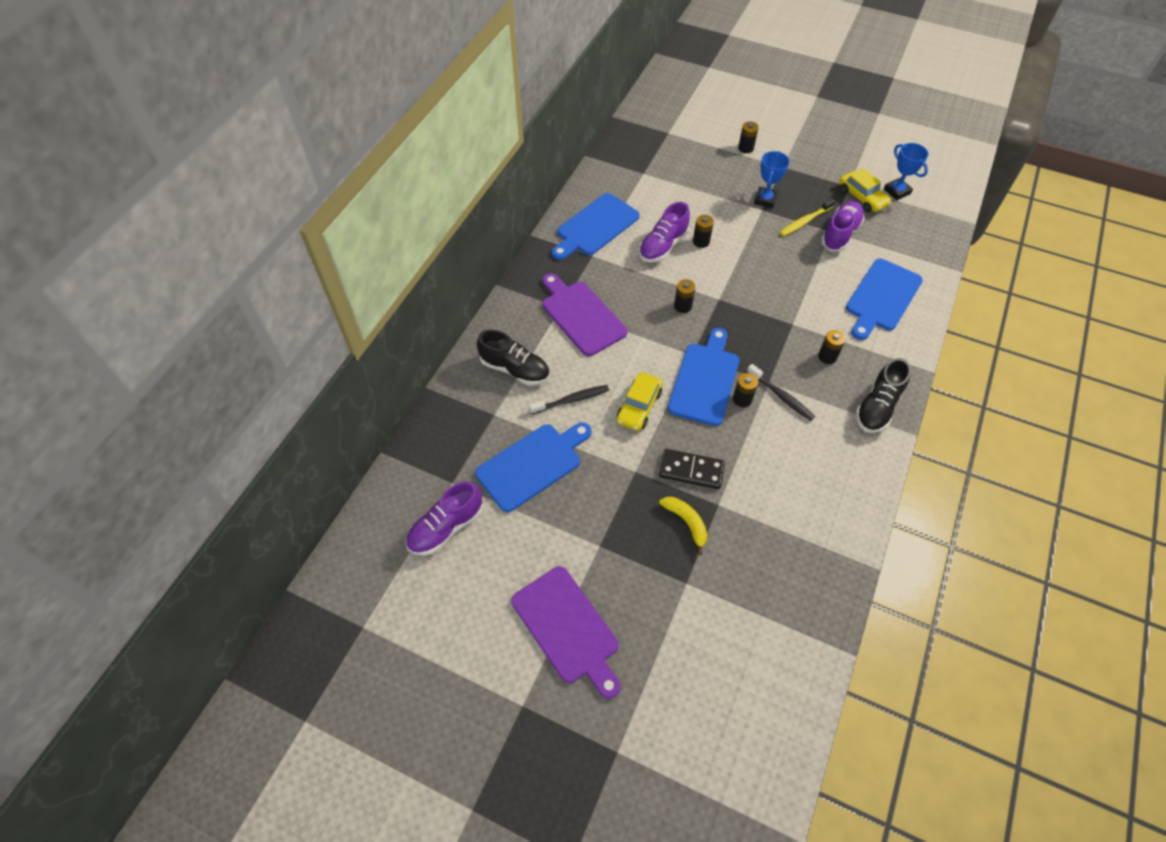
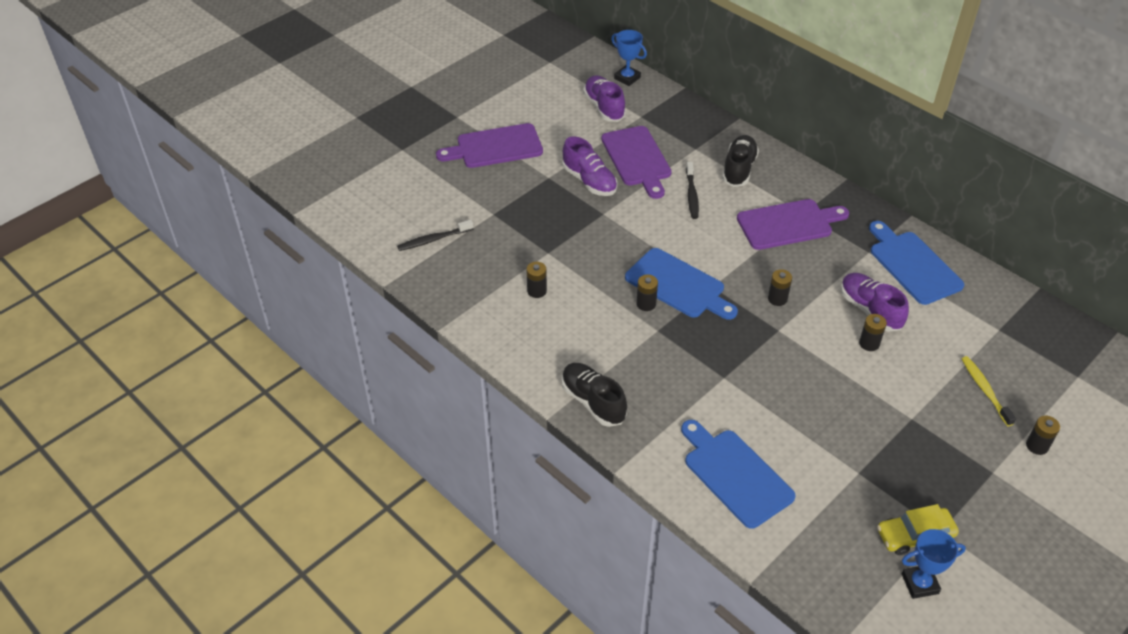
camera: 110 degrees right, 10 degrees down
(515, 369) = (739, 169): black shoe -> black shoe turned 150 degrees clockwise
(532, 464) = (637, 159): blue cutting board -> purple cutting board
(639, 406) = (667, 233): yellow car -> none
(686, 522) = (542, 229): yellow banana -> none
(691, 470) = (588, 246): black domino -> none
(765, 199) = (929, 428): blue trophy -> blue trophy (627, 78)
(781, 396) = (637, 333): black toothbrush -> black toothbrush (433, 239)
(805, 221) = (881, 453): yellow toothbrush -> yellow toothbrush (985, 390)
(827, 356) = (670, 388): black battery -> black battery (537, 291)
(840, 234) = (850, 480): purple shoe -> purple shoe (589, 181)

